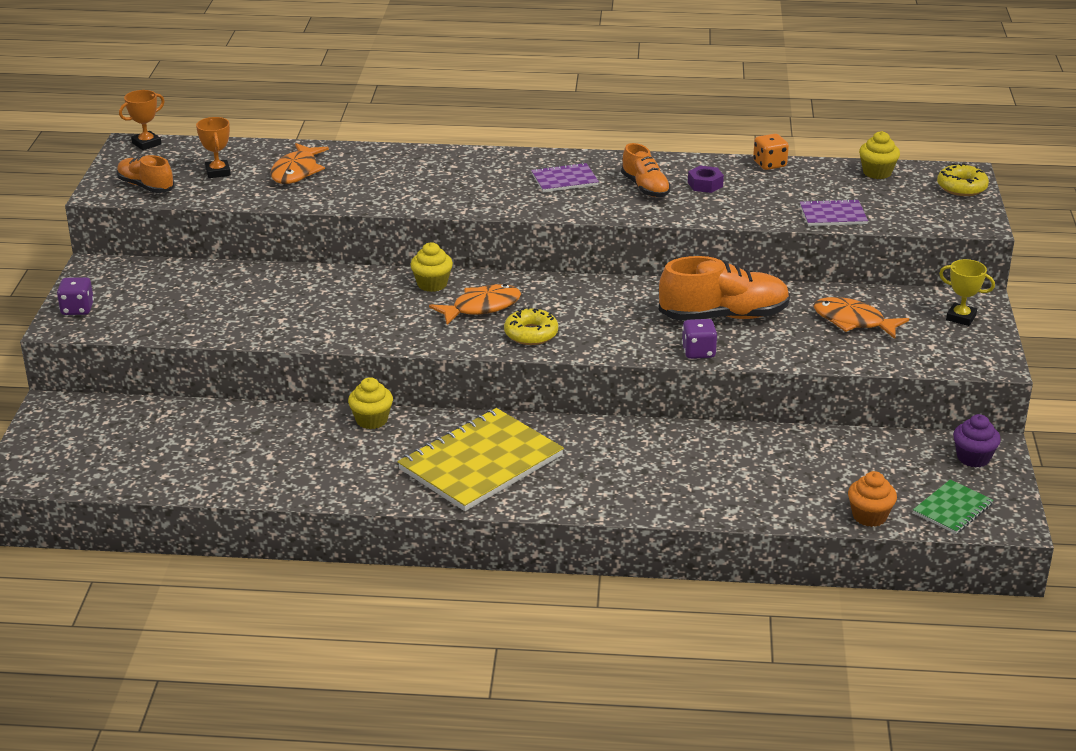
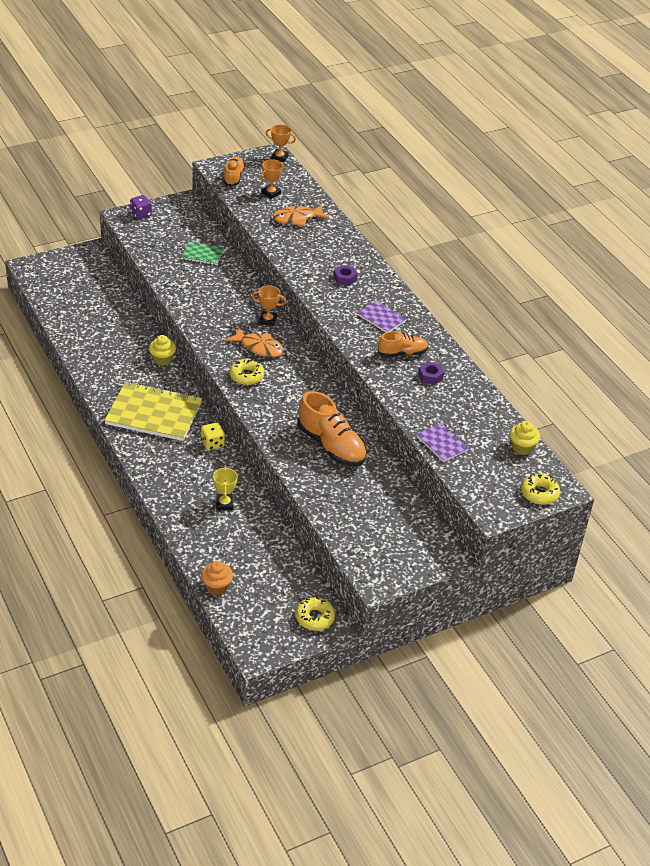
camera: 55 degrees right, 10 degrees up
(432, 284) = (268, 320): yellow cupcake -> orange trophy
(460, 178) = (345, 278): none -> purple nut
(587, 433) = (212, 443): none -> yellow dice
(645, 188) = (402, 353): orange shoe -> orange shoe turned 135 degrees counterclockwise
(698, 352) = (282, 448): purple dice -> none
(769, 164) = (485, 396): orange dice -> none
(853, 321) = (373, 504): orange fish -> none
(952, 509) = (251, 622): green notebook -> green notebook (202, 254)
(961, 317) = (421, 553): yellow trophy -> yellow trophy (224, 504)
(973, 458) = (314, 617): purple cupcake -> yellow donut

